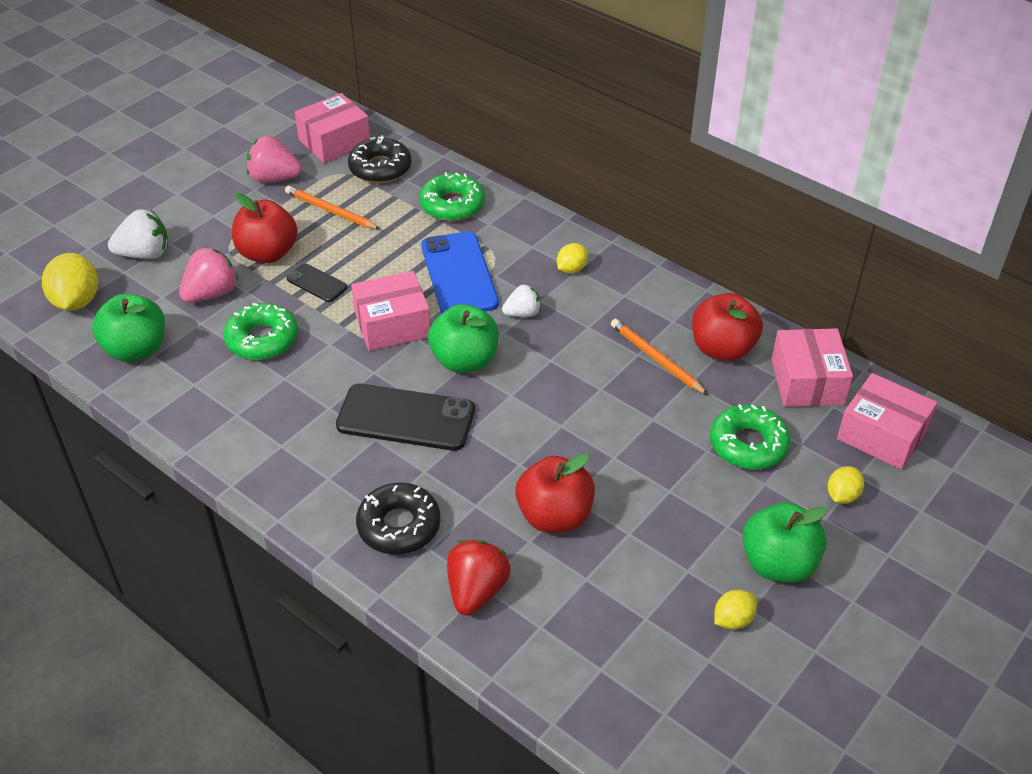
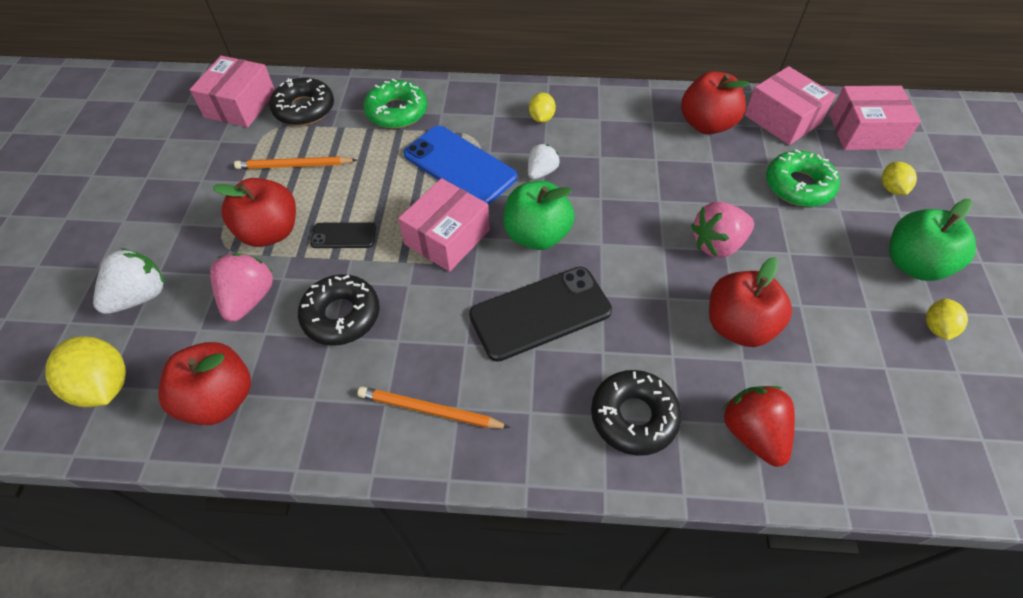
camera: 35 degrees left, 10 degrees up
(136, 349) = (219, 399): green apple -> red apple
(262, 339) = (341, 315): green donut -> black donut
(274, 178) = (212, 161): pink strawberry -> pink strawberry (717, 244)
(656, 359) = (672, 156): orange pencil -> orange pencil (429, 410)

